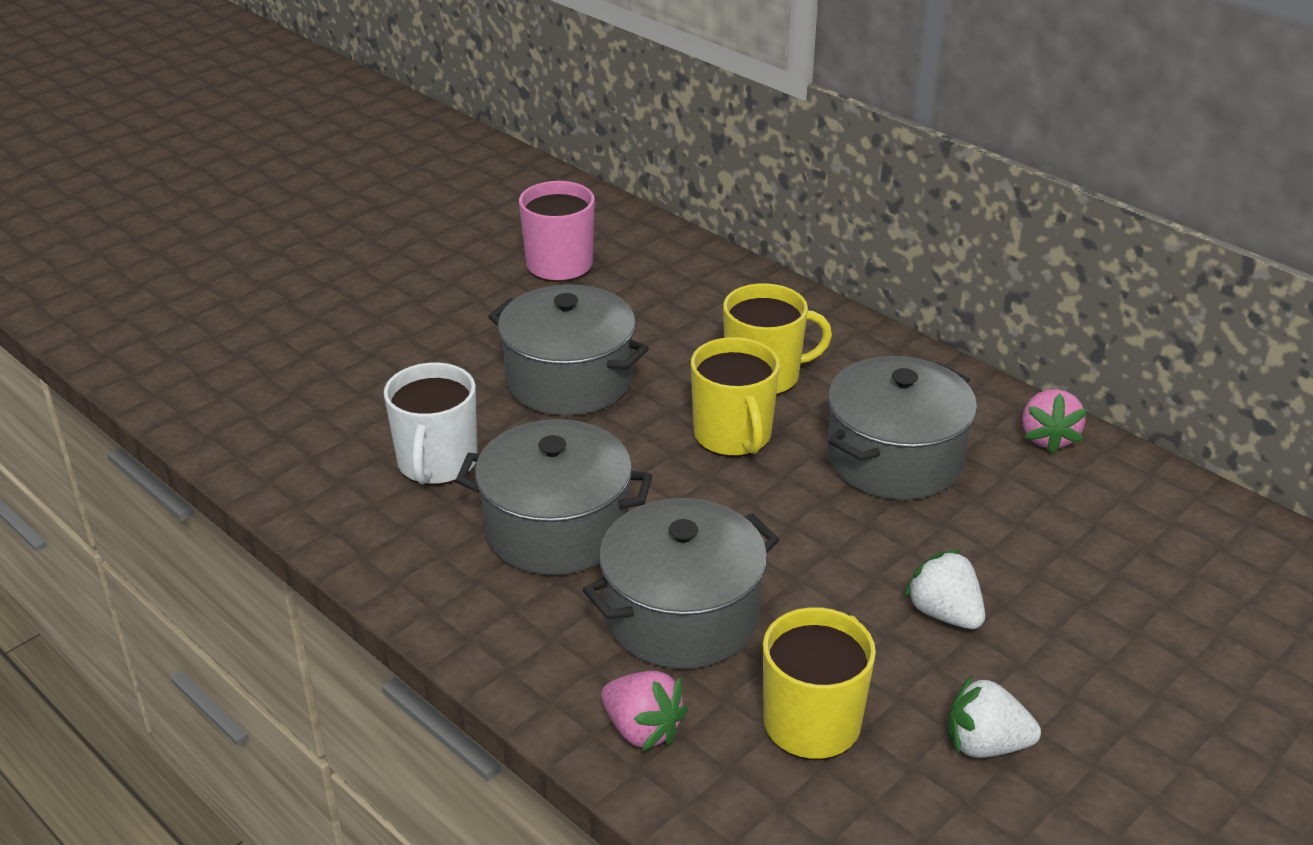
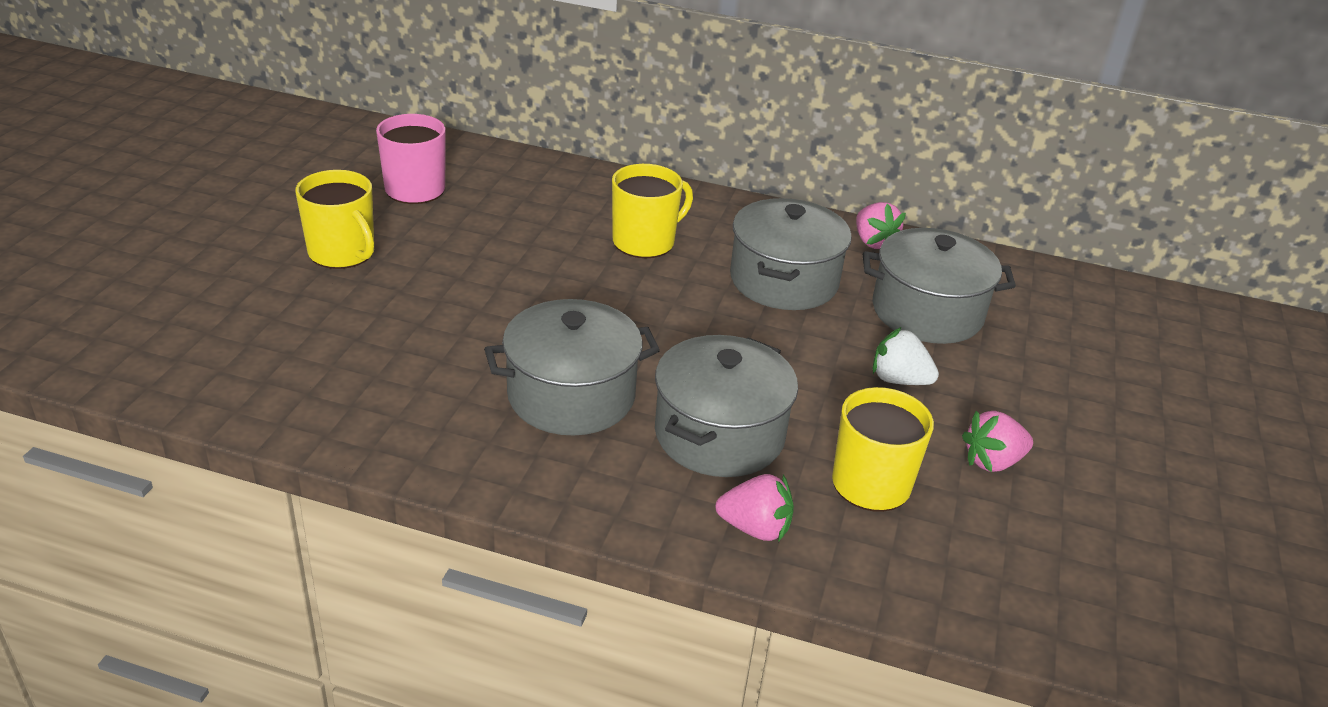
camera: 30 degrees left, 0 degrees up
(437, 463) = (429, 369): white mug -> none
(569, 380) = (492, 278): grey pot -> grey pot (927, 312)
(733, 436) = (655, 291): yellow mug -> yellow mug (343, 253)
(985, 745) = (992, 461): white strawberry -> pink strawberry

